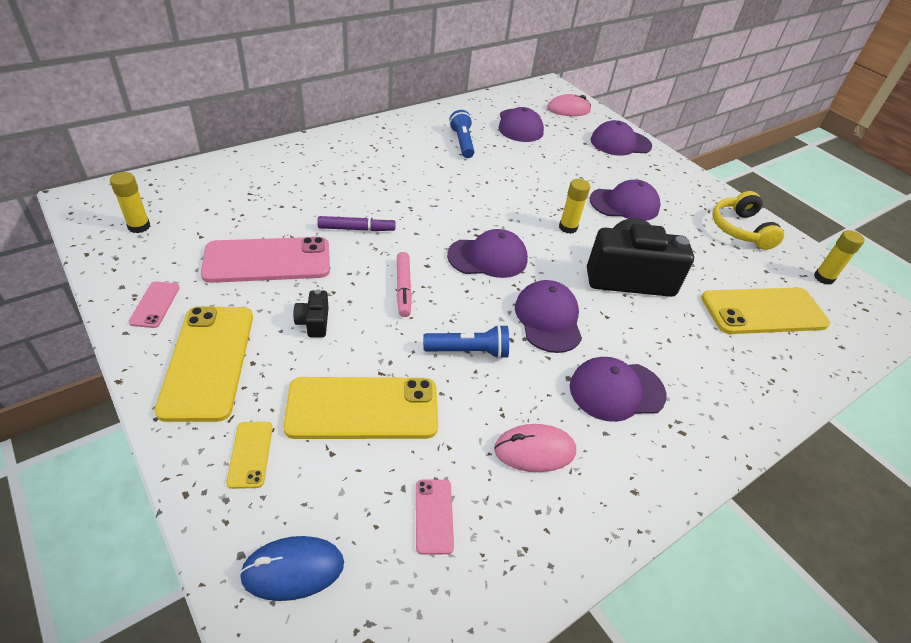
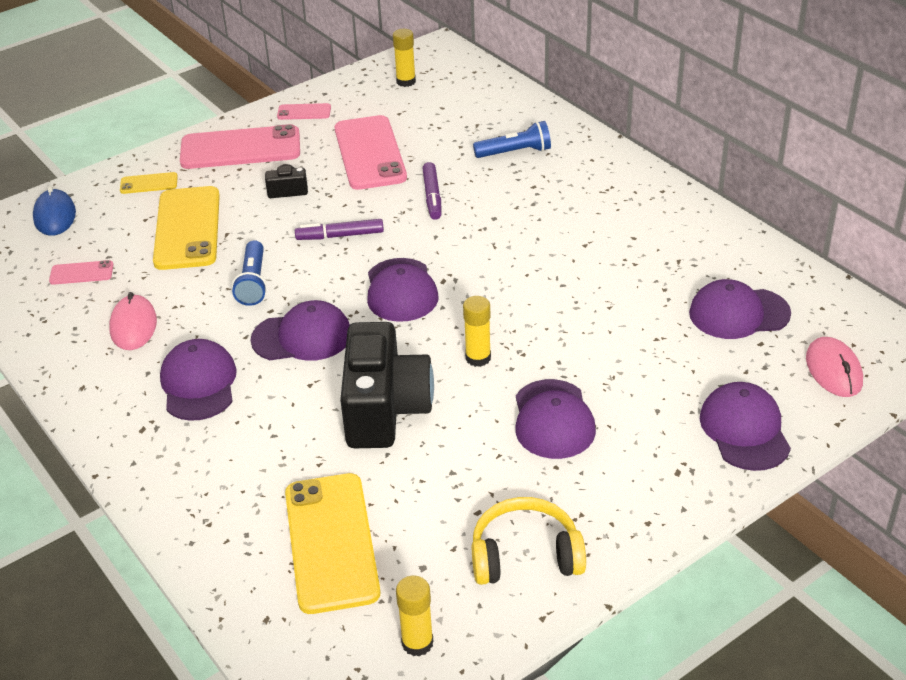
camera: 95 degrees right, 5 degrees down
(208, 361) = (240, 148): yellow phone -> pink phone
(403, 288) = (340, 236): pink marker -> purple marker
(462, 142) = (656, 259): blue flashlight -> blue flashlight (515, 152)

